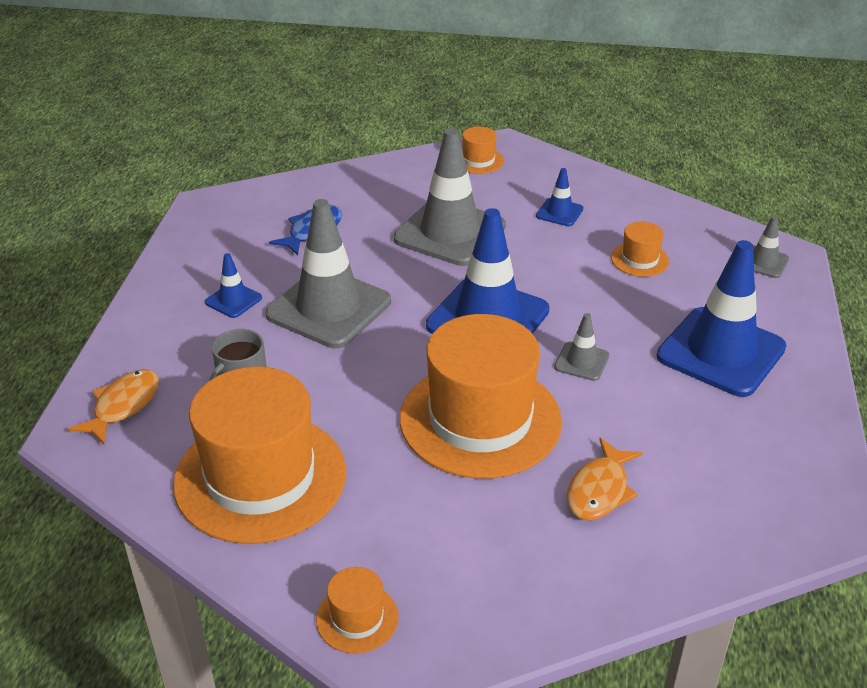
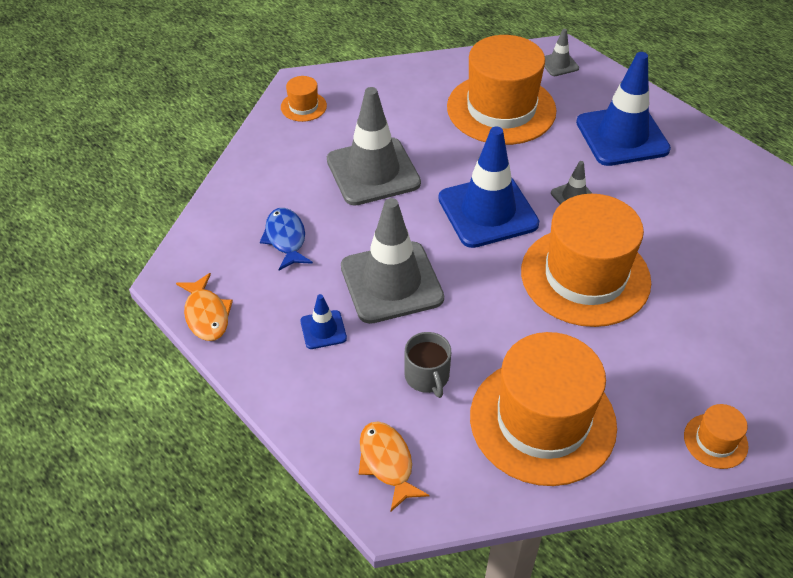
camera: 50 degrees left, 10 degrees up
(559, 212) = (411, 109): blue traffic cone -> none
(600, 490) = (694, 263): orange fish -> orange fish (206, 314)
(639, 259) = (501, 109): orange hat -> orange hat, size x2.36

